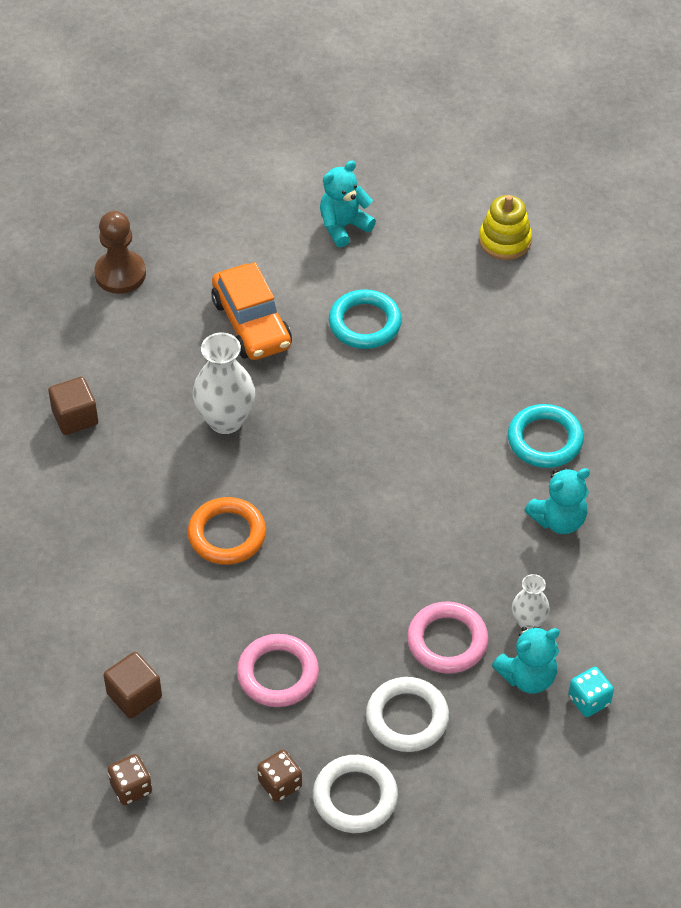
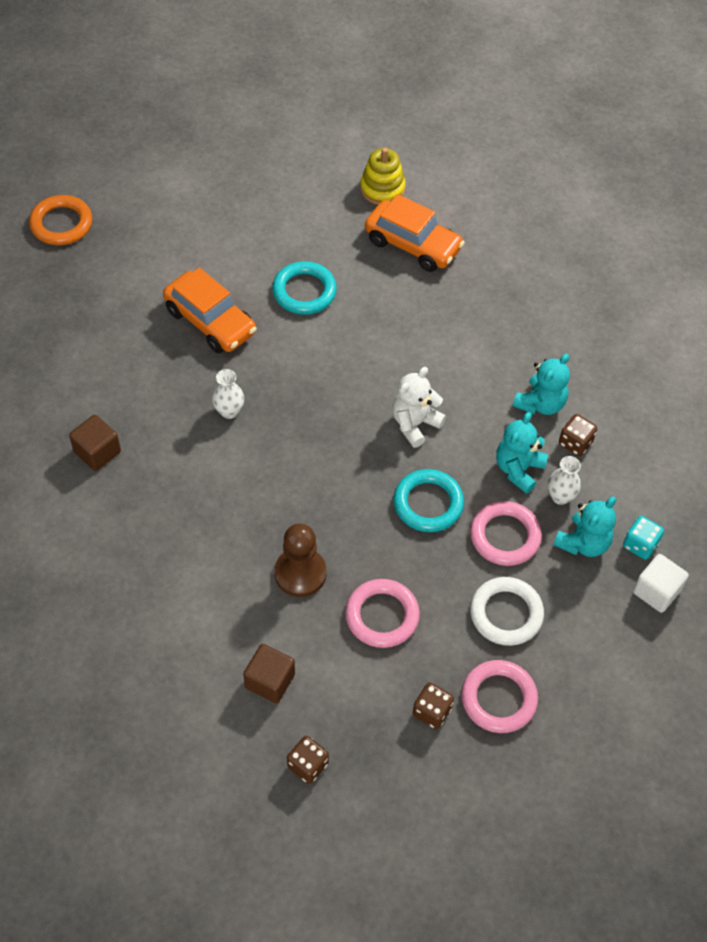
camera: 25 degrees left, 5 degrees up
(120, 274) = (76, 314): brown pawn -> brown pawn (300, 573)
(225, 420) = (229, 411): white vase -> white vase, size x0.57
(227, 535) = (279, 510): orange ring -> orange ring (61, 224)
(343, 226) = (246, 216): turquoise teddy bear -> turquoise teddy bear (518, 469)
(355, 797) = (498, 699): white ring -> pink ring
(411, 496) = (414, 424): none -> white teddy bear
(507, 310) = (412, 245): none -> orange car
(545, 440) = (496, 341): turquoise ring -> turquoise ring (428, 503)
(575, 573) = (575, 443): none -> brown dice
(581, 753) = (656, 591): none -> white cube

